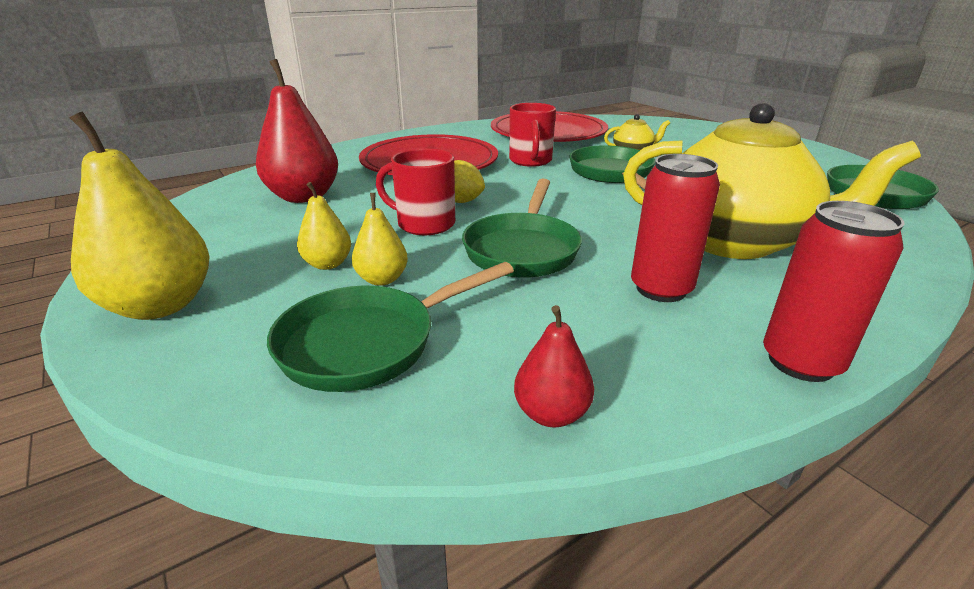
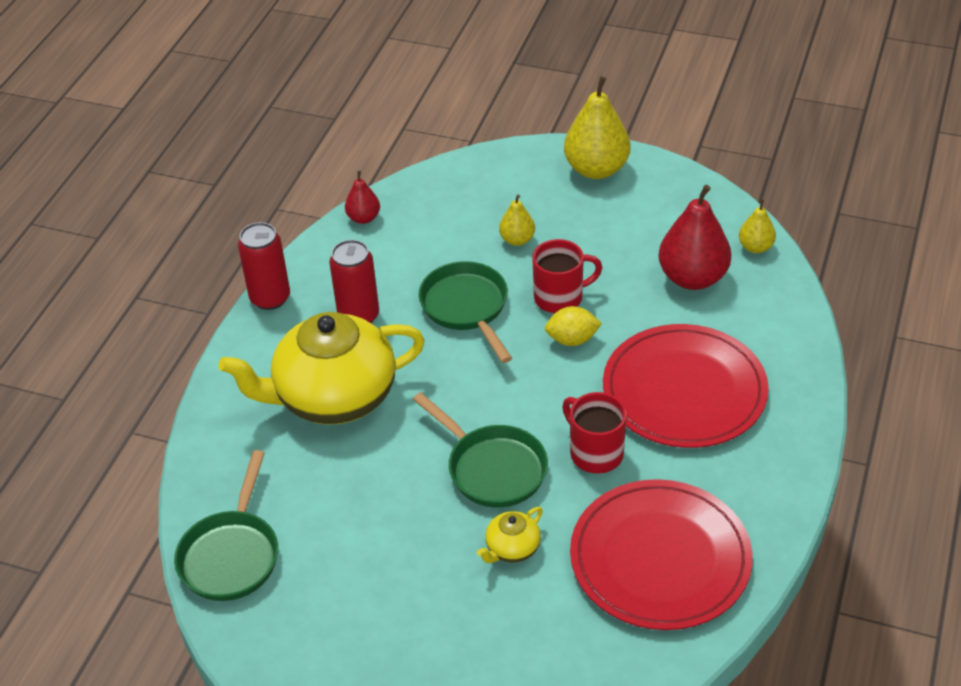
camera: 145 degrees right, 15 degrees up
(327, 264) = (563, 233): yellow pear -> yellow pear (755, 247)
(368, 343) = (471, 205): green pan -> none

